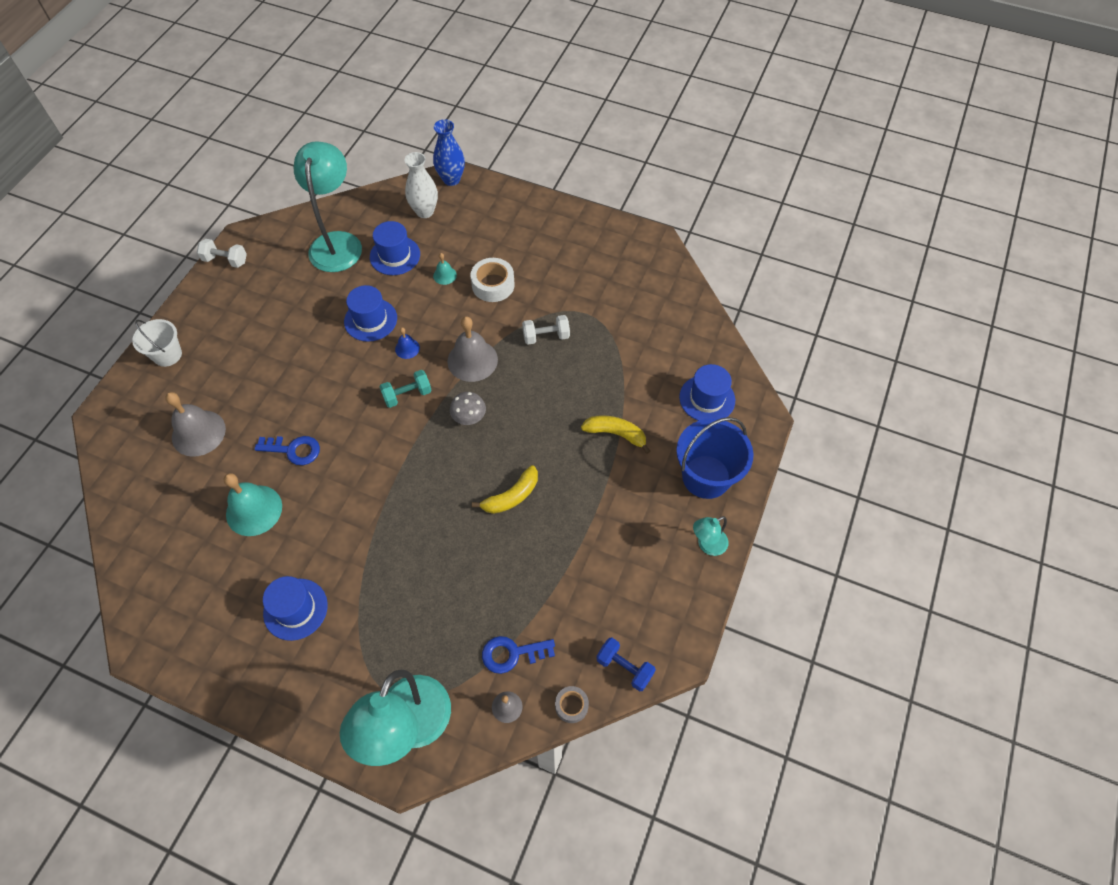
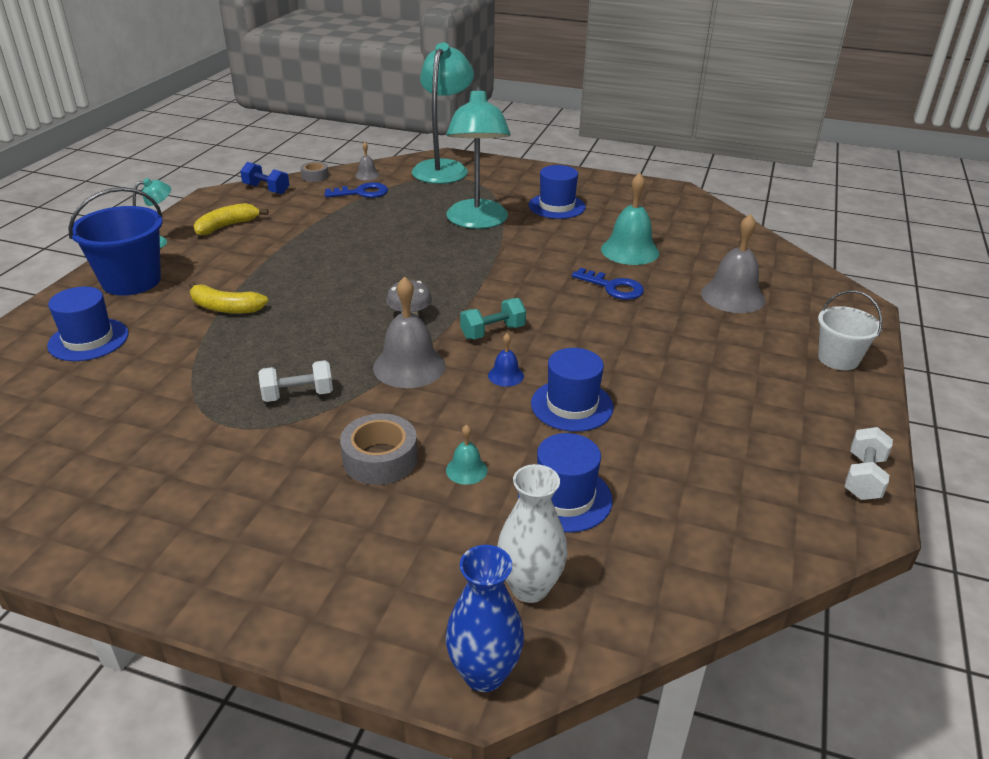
camera: 175 degrees right, 25 degrees down
(225, 260) = (863, 477): white dumbbell -> white dumbbell turned 75 degrees counterclockwise
(293, 450) = (613, 287): blue key -> blue key turned 150 degrees counterclockwise
(337, 242) = (682, 516): turquoise lamp -> turquoise lamp (477, 222)
(493, 285) = (380, 459): white tape -> grey tape
(511, 496) = (358, 264): yellow banana -> yellow banana (227, 226)

